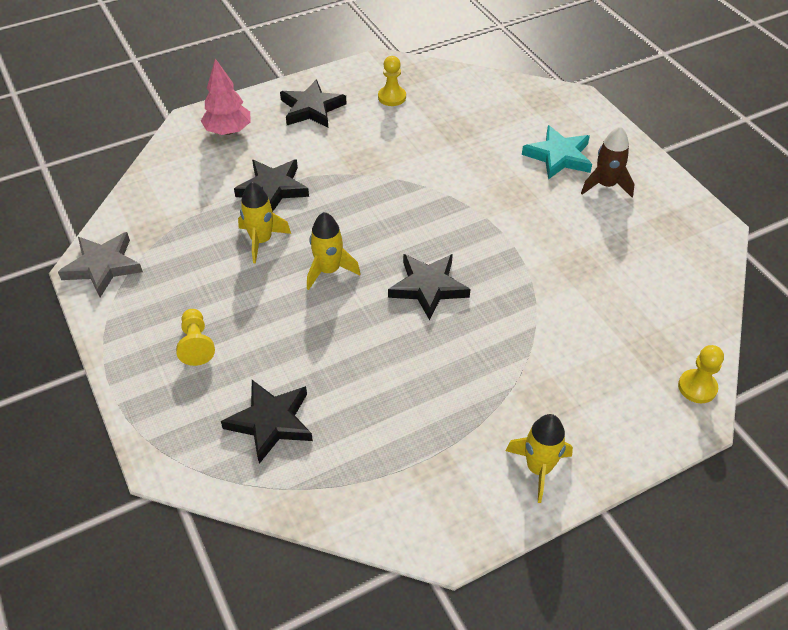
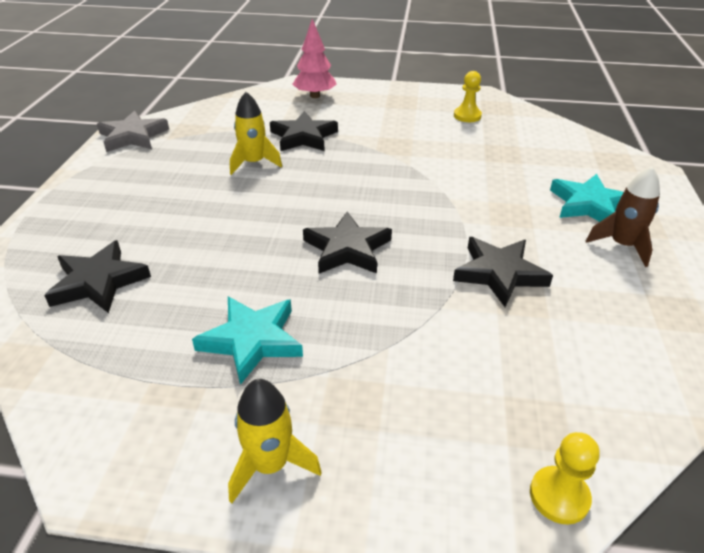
camera: 35 degrees right, 10 degrees down
(196, 344) = (123, 205): yellow pawn -> none
(311, 108) = (392, 103): black star -> black star (499, 273)
(329, 270) = (279, 202): yellow rocket -> none
(440, 398) = (252, 340): none -> turquoise star

